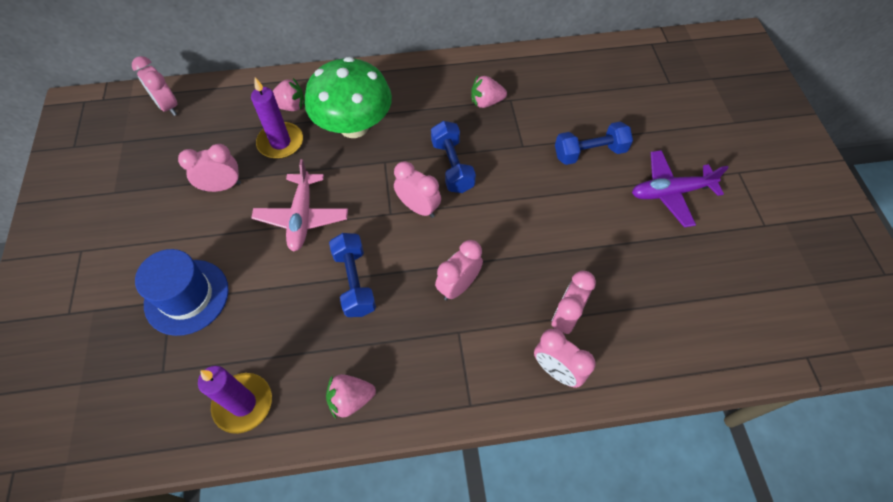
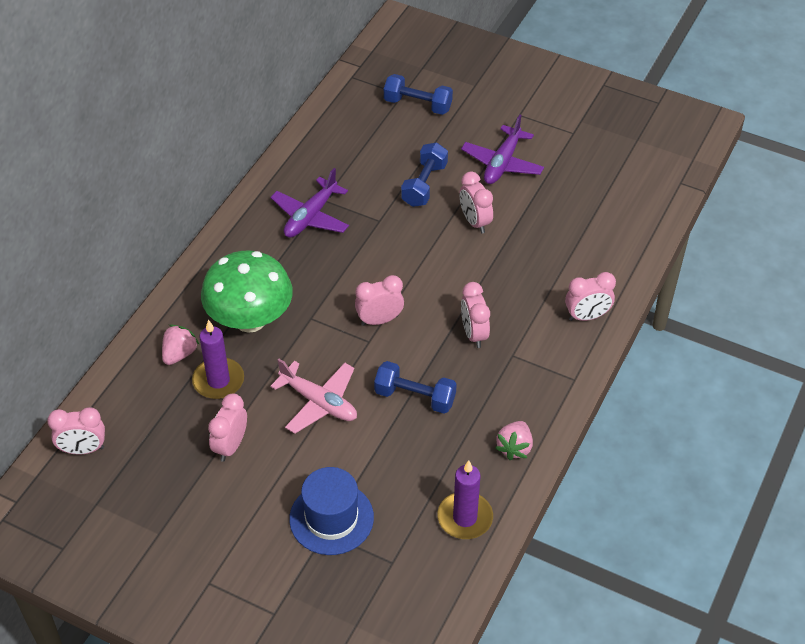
camera: 55 degrees left, 10 degrees down
(452, 166) = (358, 276): blue dumbbell -> blue dumbbell (418, 105)
(486, 102) = (310, 216): pink strawberry -> purple plane
(565, 317) = (552, 287): pink clock -> pink clock (475, 222)

